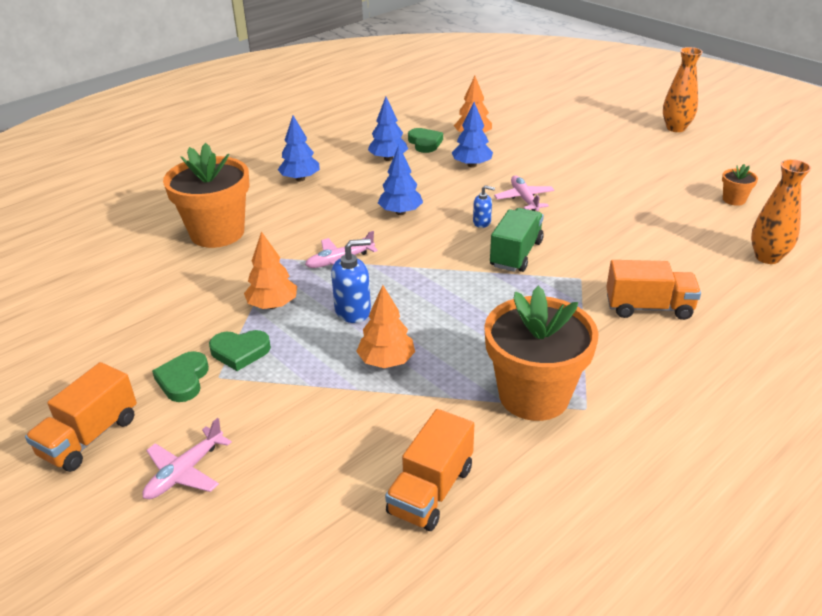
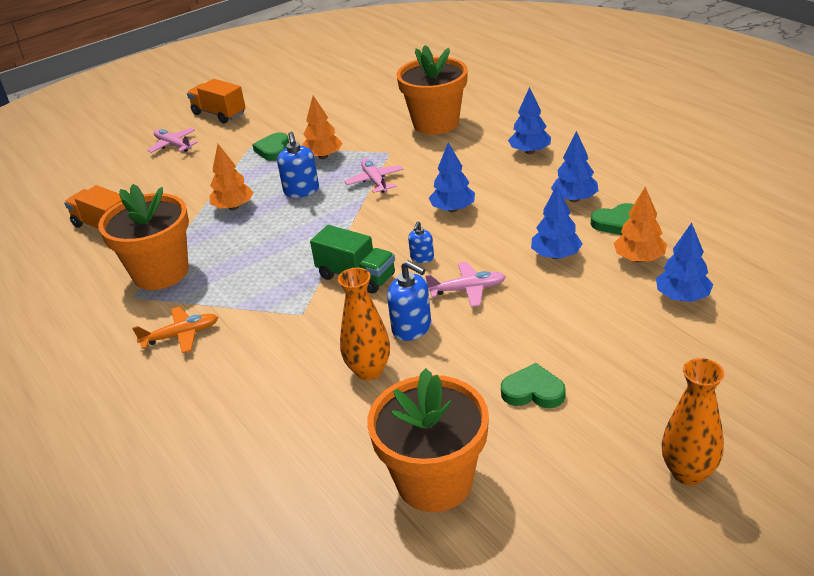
camera: 100 degrees right, 0 degrees up
(183, 380) = (254, 134): green heart -> green heart (533, 391)
(515, 124) = (682, 297): none -> blue tree
(581, 220) = (412, 328): none -> blue soap dispenser
(639, 350) = (181, 335): none -> orange plane
(648, 307) = (236, 352): orange truck -> none
(734, 200) = (434, 481): orange flower pot -> orange flower pot, size x2.34
(767, 257) = (288, 473): orange vase -> orange vase (369, 370)

